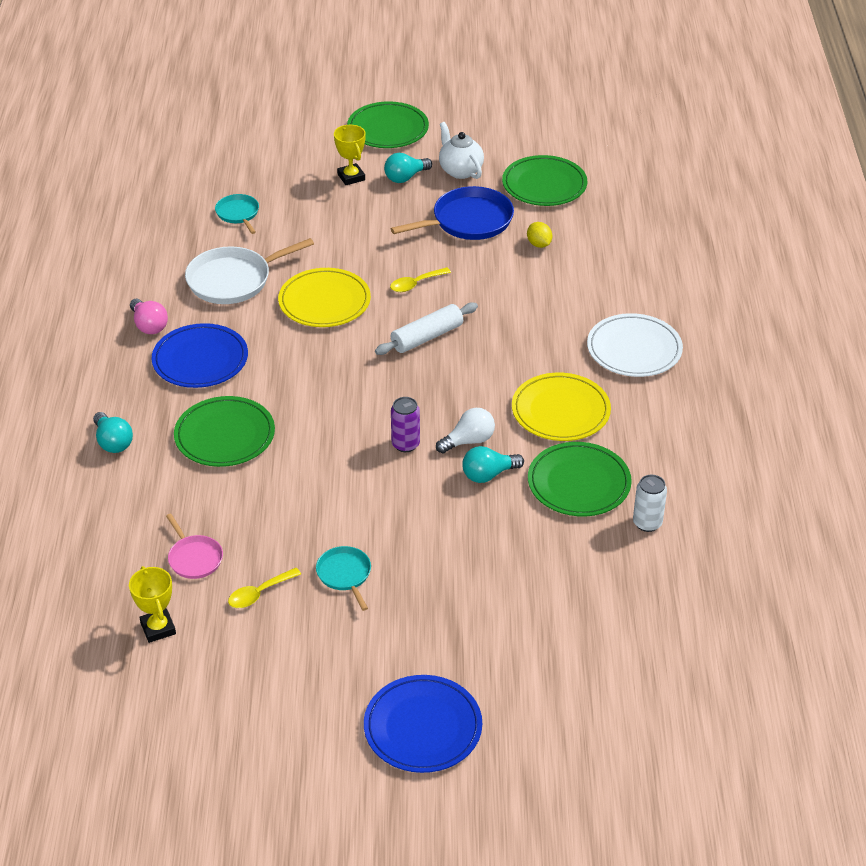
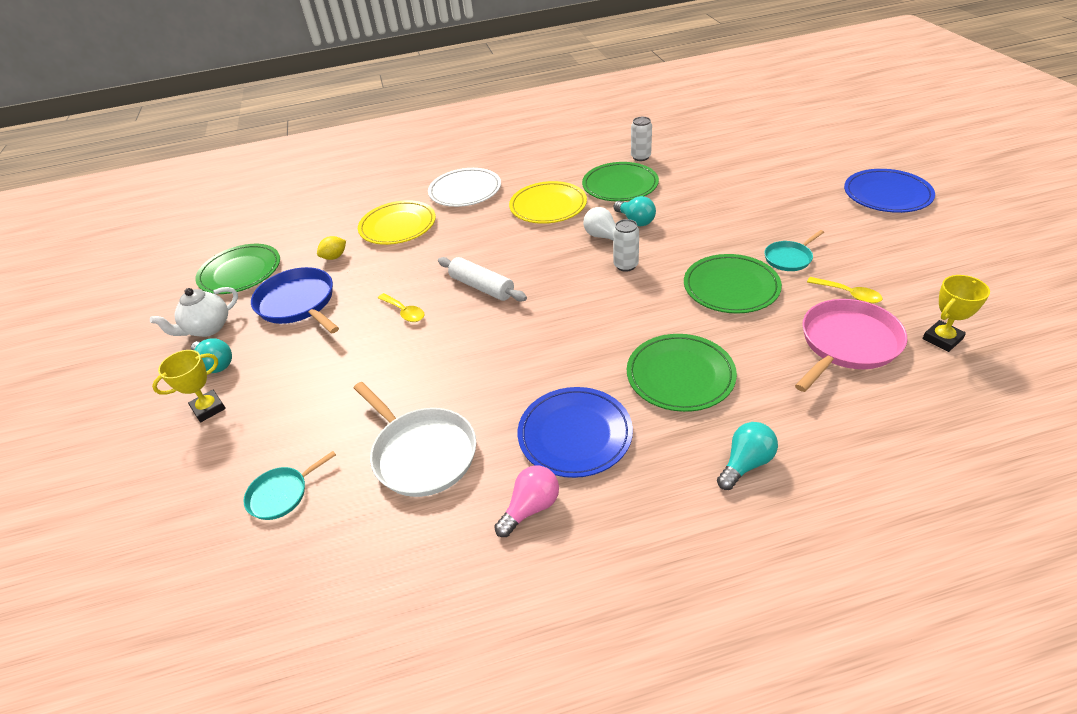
camera: 100 degrees left, 0 degrees up
(194, 558) = (847, 344): pink pan -> pink pan, size x1.81
(324, 302) = (446, 365): yellow plate -> yellow plate (398, 226)
(388, 129) = (109, 404): green plate -> green plate (731, 287)
(405, 444) = (625, 265): purple can -> white can

